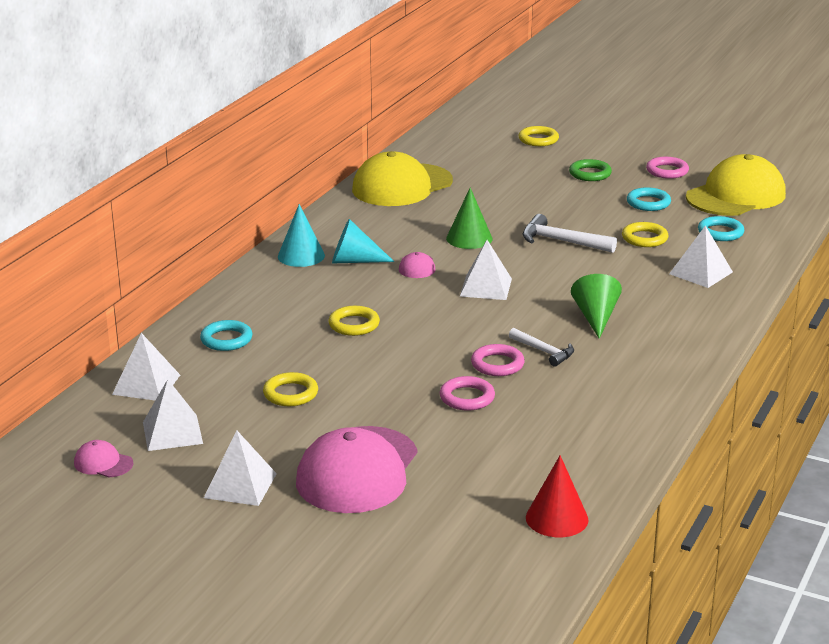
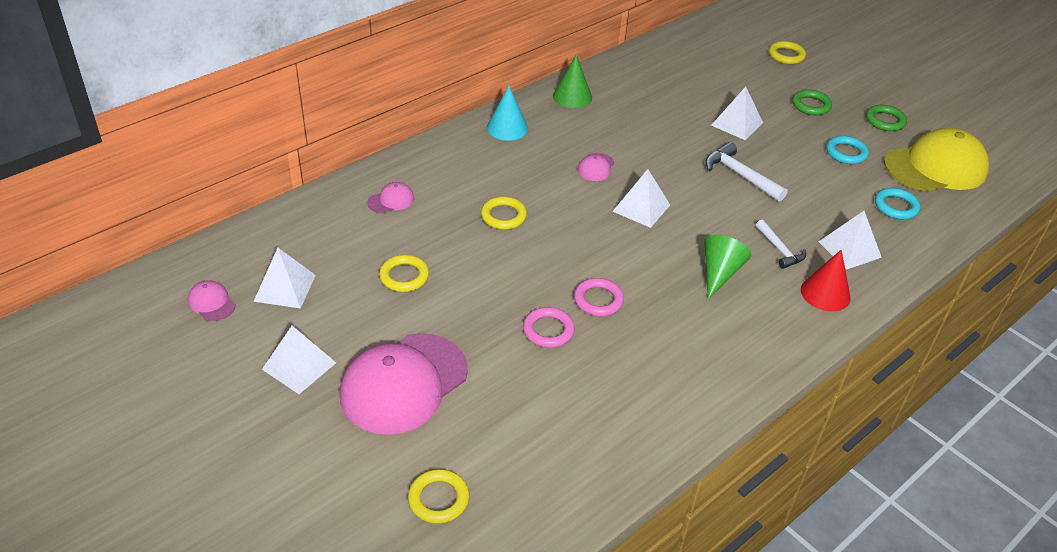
camera: 20 degrees right, 15 degrees up
(146, 384) = (299, 229): white pyramid -> white pyramid (737, 124)
(226, 339) = (391, 200): turquoise ring -> pink cap
(354, 261) = (547, 146): turquoise cone -> none
(402, 186) = (637, 75): yellow cap -> none
(469, 238) = (660, 149): green cone -> green cone (572, 96)
(544, 352) = (648, 298): white hammer -> white hammer (779, 250)
(557, 518) = (540, 506): red cone -> red cone (825, 293)
(644, 238) = (819, 193): yellow ring -> yellow ring (438, 499)
(667, 171) = (885, 121): pink ring -> green ring

